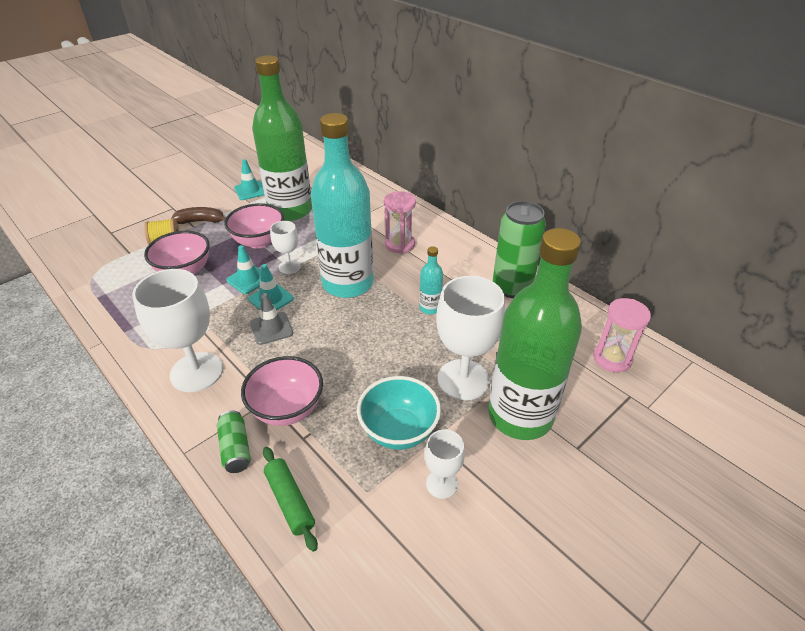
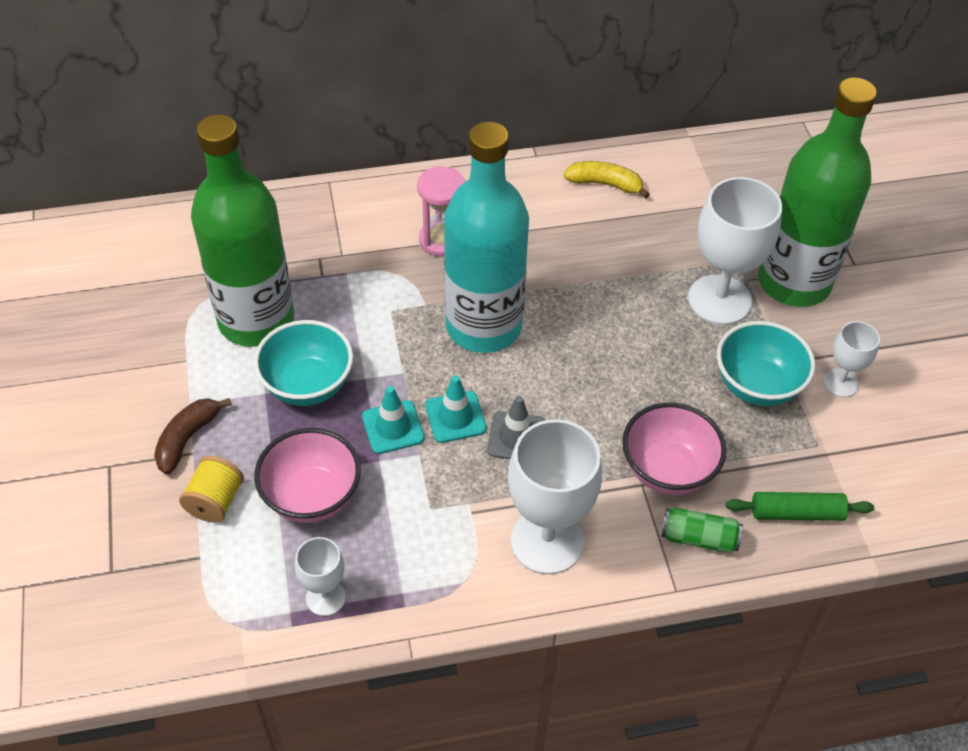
camera: 60 degrees left, 10 degrees up
(250, 191) = (151, 348): turquoise traffic cone -> none
(259, 241) = (308, 385): pink bowl -> turquoise bowl
(289, 267) = (399, 372): white goblet -> white goblet (325, 597)
(430, 308) = (588, 271): turquoise bottle -> none
(512, 287) = (605, 184): green can -> yellow banana
(612, 358) = (764, 173): pink hourglass -> none

